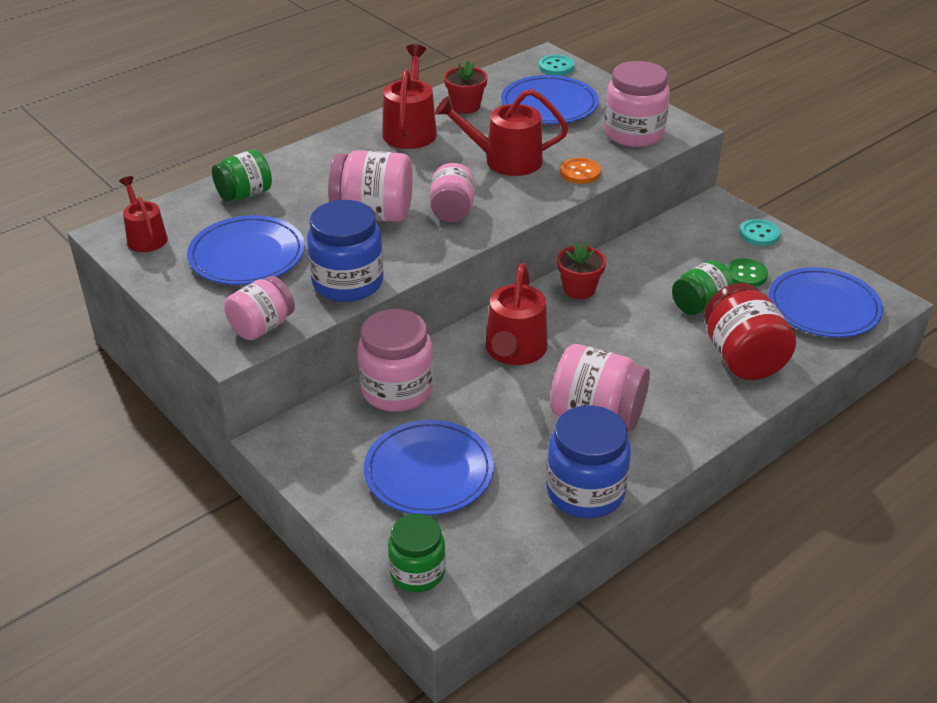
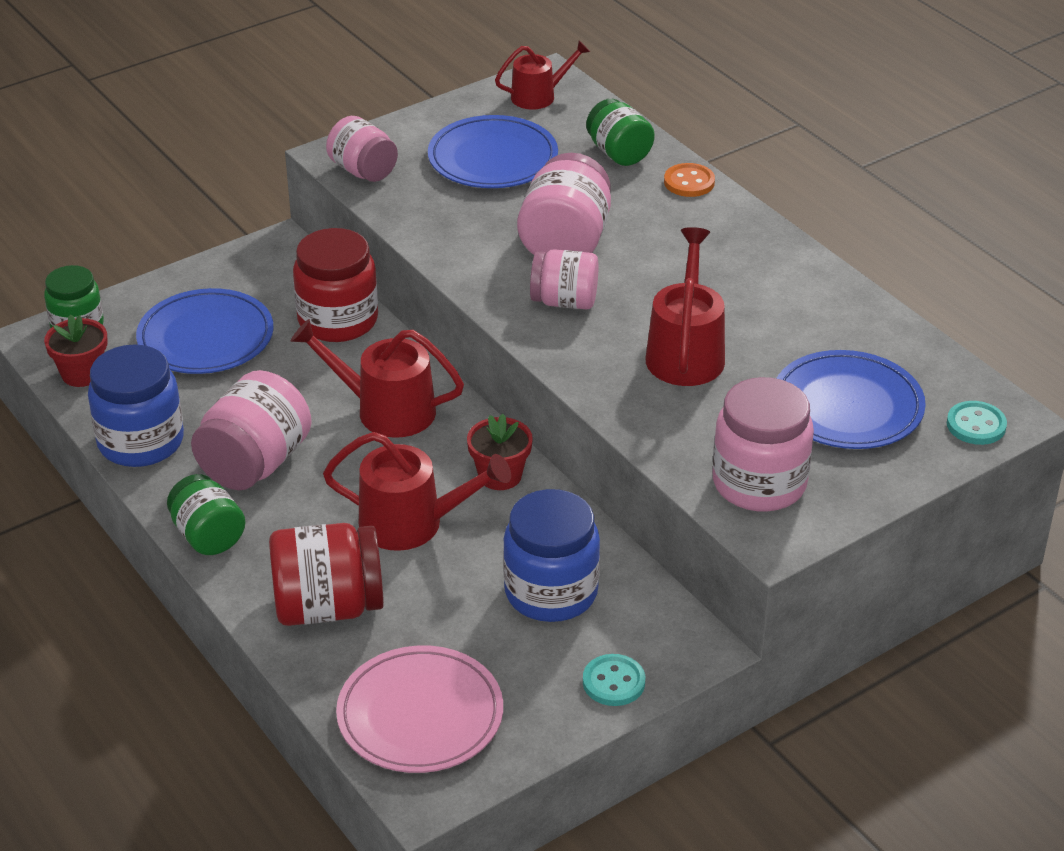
camera: 95 degrees right, 0 degrees up
(347, 283) = (428, 223): blue jar -> blue jar (551, 592)
(397, 390) = (338, 320): pink jar -> red jar
(410, 130) = (769, 276): red watering can -> red watering can (411, 523)
(465, 106) = (840, 326): red flower pot -> red flower pot (82, 374)
(580, 172) = (649, 417): orange button -> orange button (689, 182)
(700, 305) = (446, 585): green jar -> green jar (208, 536)
(746, 274) = (511, 646): green button -> none
(823, 307) = (420, 715): blue plate -> pink plate

